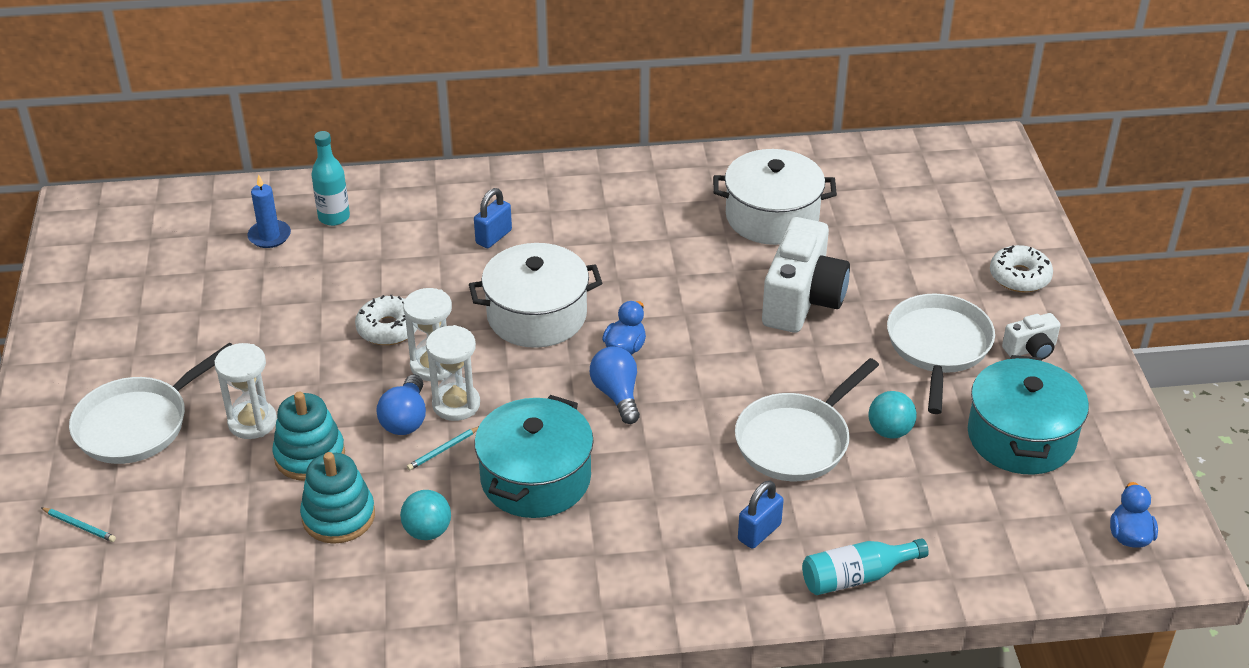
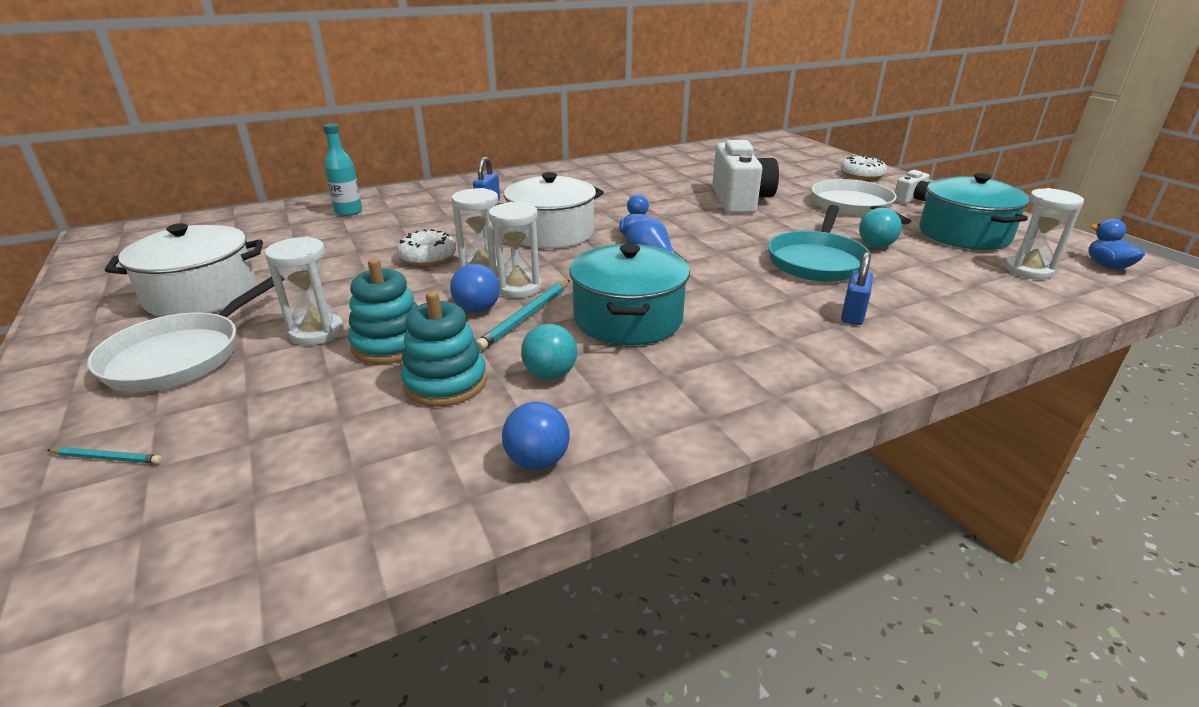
camera: 20 degrees left, 10 degrees down
(269, 236) = (294, 227): blue candle -> none
(374, 618) = (537, 461): none -> blue ball
(443, 450) = (526, 317): turquoise pencil -> turquoise pencil, size x1.76
(772, 217) = (680, 173): white pot -> white pot (201, 294)
(797, 440) = (817, 261): white pan -> turquoise pan
(856, 577) = (962, 325): turquoise bottle -> none
(1024, 518) = (1028, 270): none -> white hourglass

